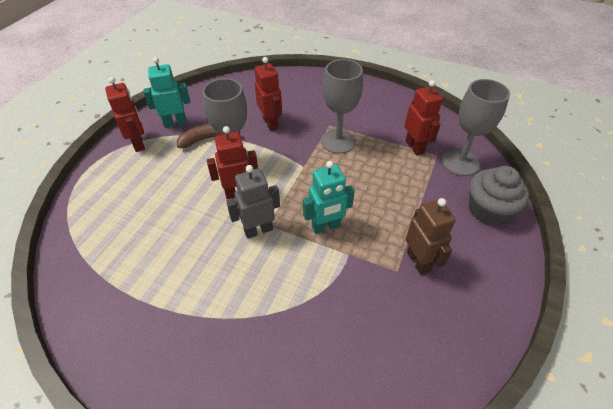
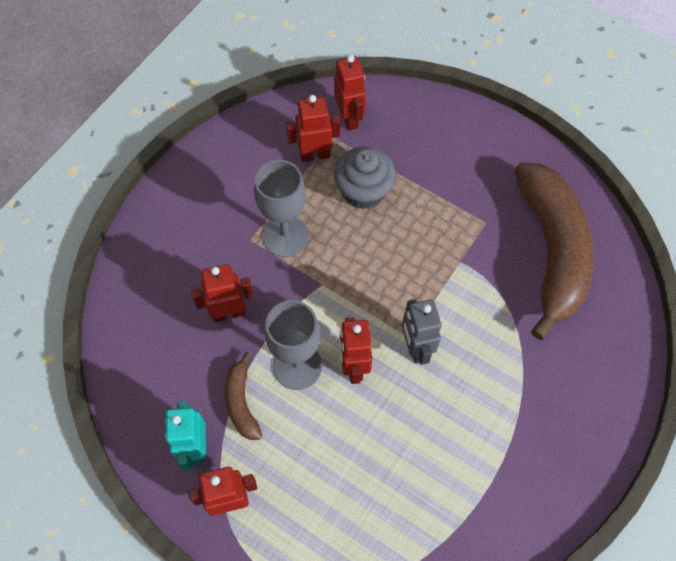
camera: 80 degrees left, 15 degrees up
(326, 227) = (421, 276): turquoise robot -> none
(384, 335) = (551, 251): none -> brown banana
(418, 261) = (477, 200): brown robot -> none
(460, 162) = (349, 118): grey goblet -> red robot
(488, 210) = (422, 118): grey cupcake -> grey cupcake (363, 191)

